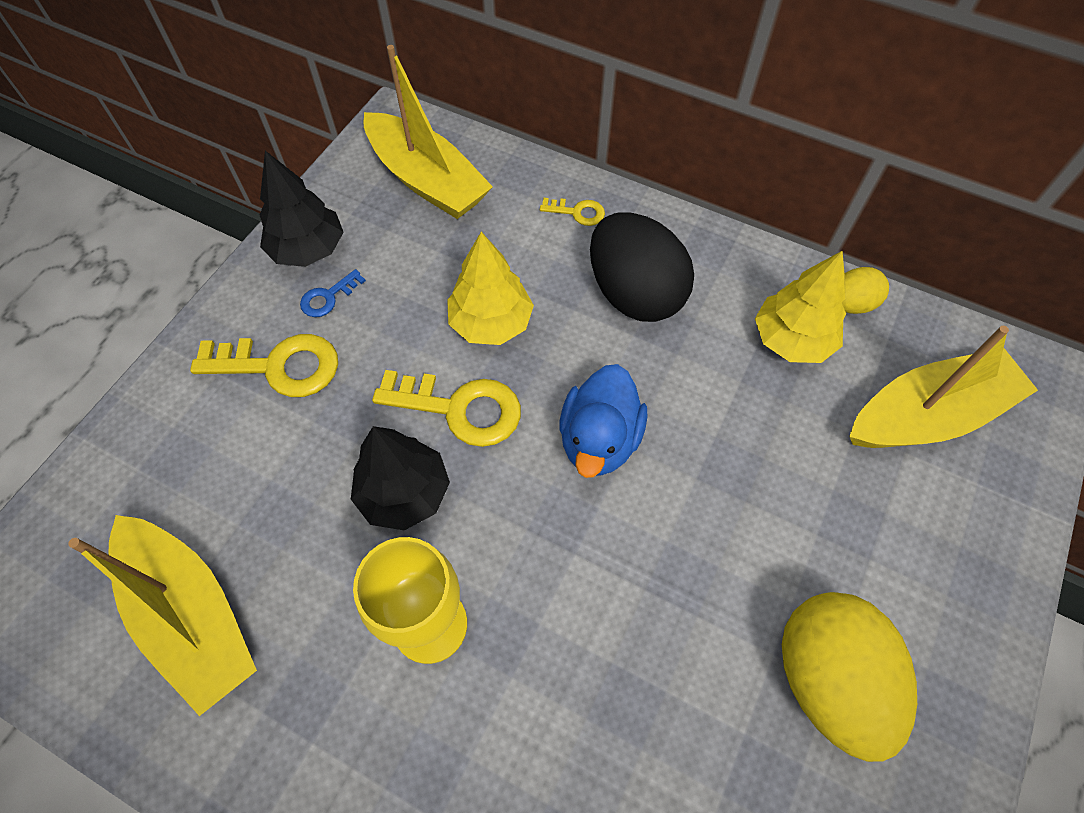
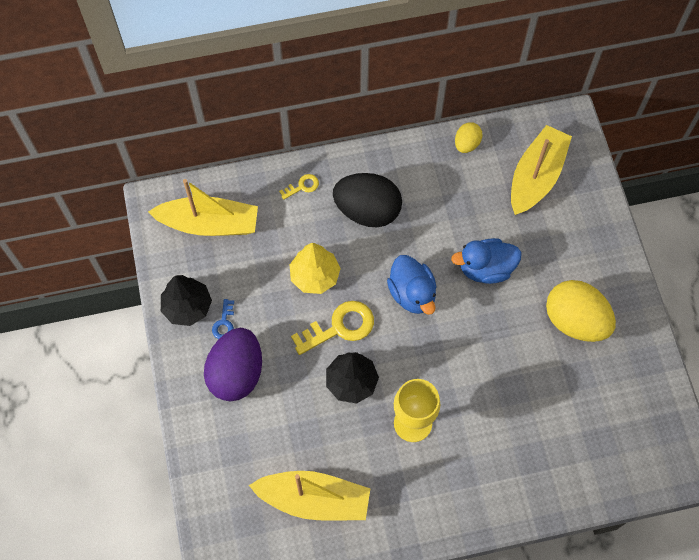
camera: 40 degrees left, 5 degrees up
(279, 366) = (236, 373): yellow key -> purple egg
(740, 486) = (485, 269): none -> blue duck
(792, 340) = (455, 182): yellow tree -> none

